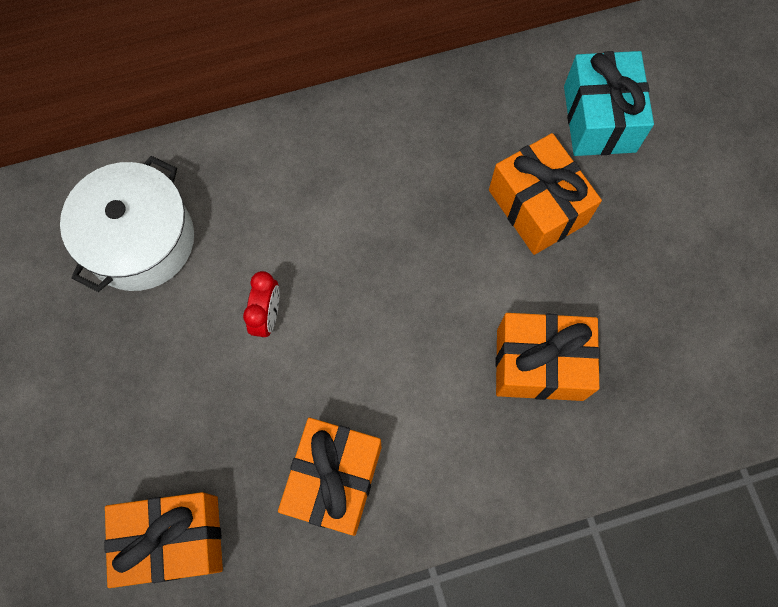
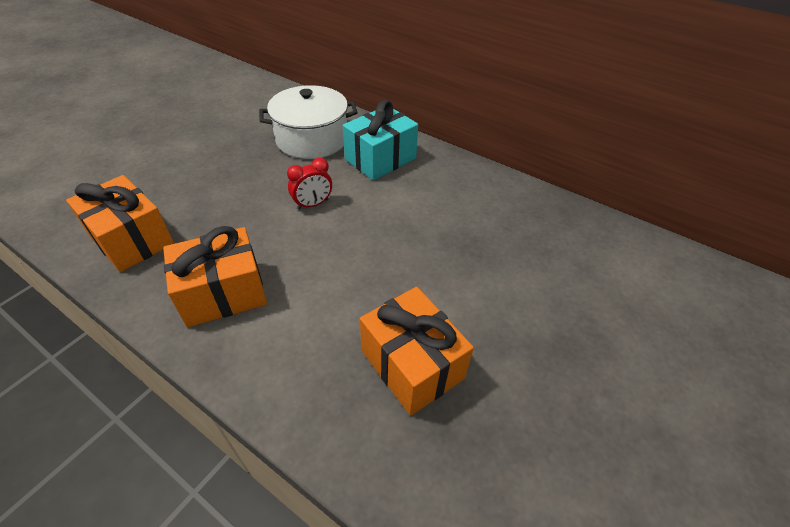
camera: 50 degrees right, 25 degrees down
(537, 207) = (526, 290): orange gift -> none
(599, 119) = (631, 286): turquoise gift -> turquoise gift (380, 159)

